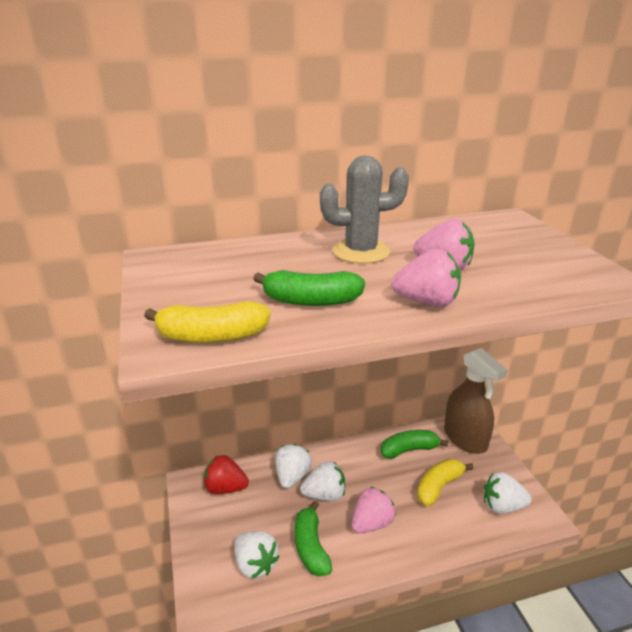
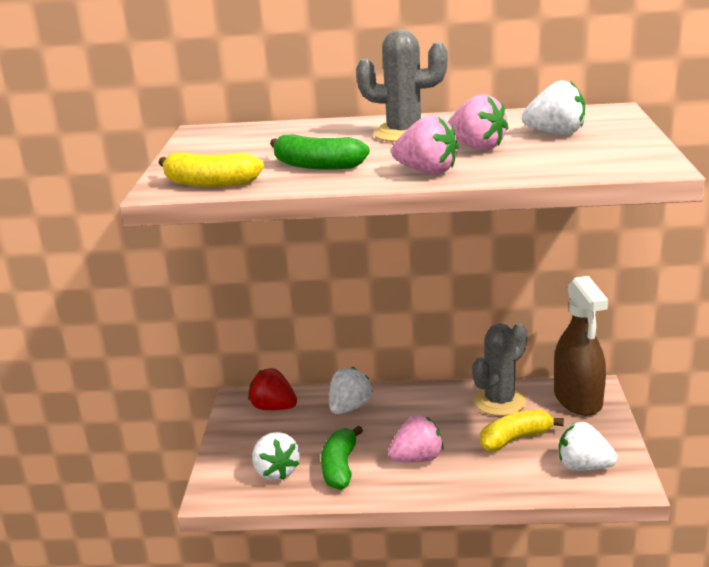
camera: 20 degrees right, 5 degrees down
(324, 495) = (377, 428): white strawberry -> white strawberry (556, 133)
(409, 450) = (499, 402): green banana -> grey cactus

